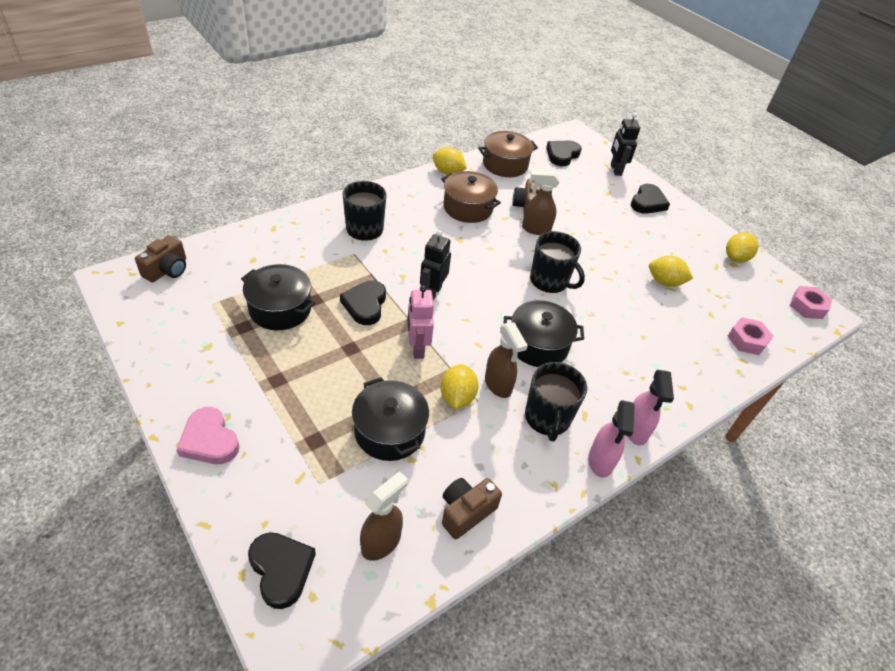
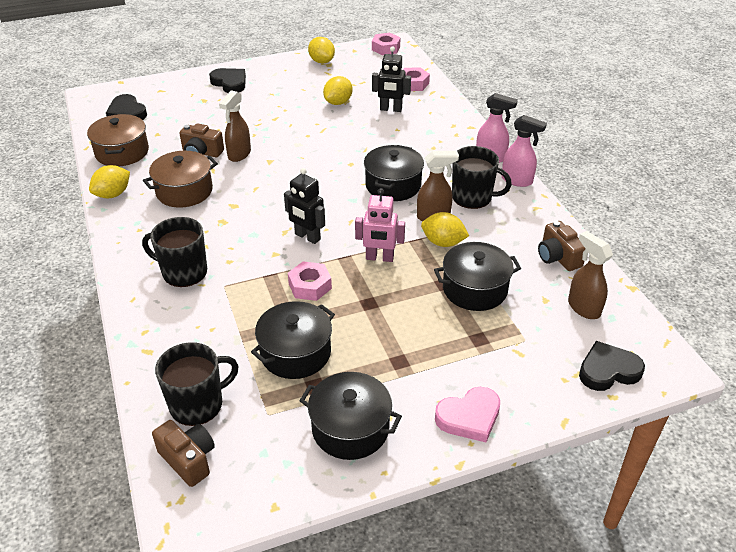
camera: 70 degrees left, 5 degrees down
(196, 356) = (350, 428): none -> black pot
(365, 305) = (310, 286): black heart -> pink nut
(550, 280) = (315, 162): black mug -> black mug (198, 404)
(615, 170) = (171, 87): black robot -> black robot (391, 109)

